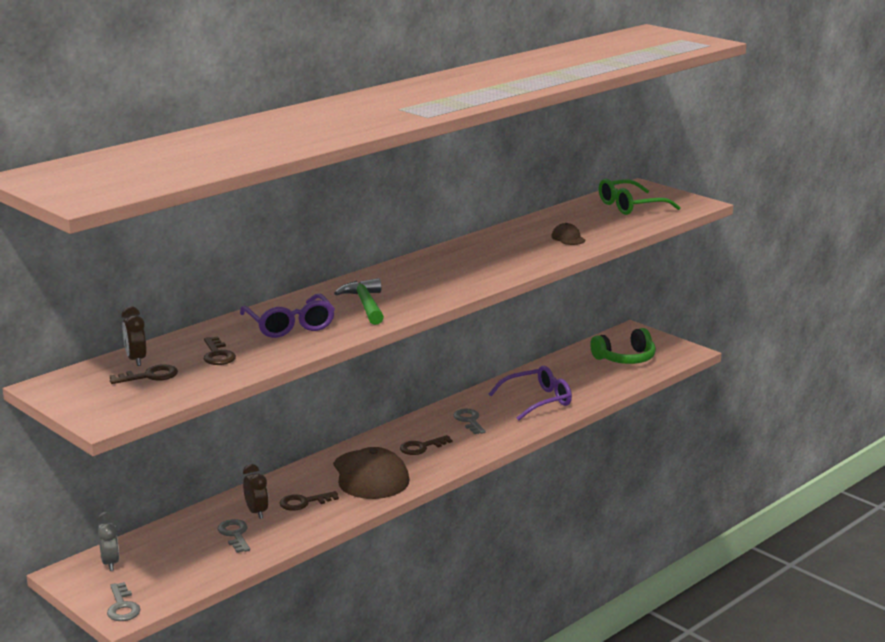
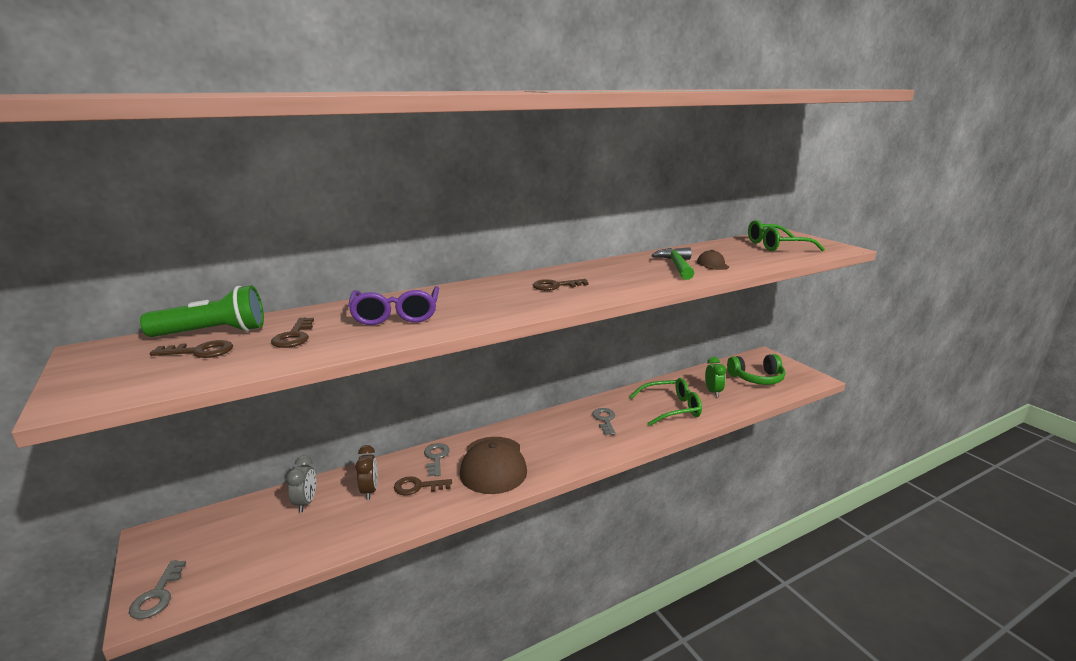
camera: 15 degrees right, 0 degrees up
(110, 563) = (199, 530): grey clock -> grey clock (306, 503)
(136, 360) = (213, 333): brown clock -> green flashlight
(235, 534) = (333, 515): grey key -> grey key (436, 457)
(365, 304) = (486, 302): green hammer -> green hammer (677, 266)
(421, 447) = (552, 441): brown key -> brown key (555, 286)
(537, 401) = (671, 408): purple glasses -> green glasses
(579, 379) = (713, 392): none -> green clock

